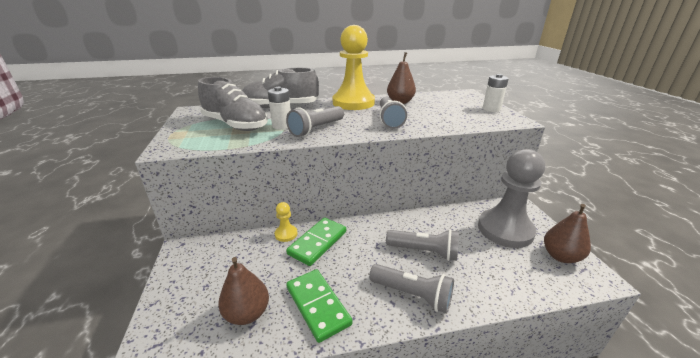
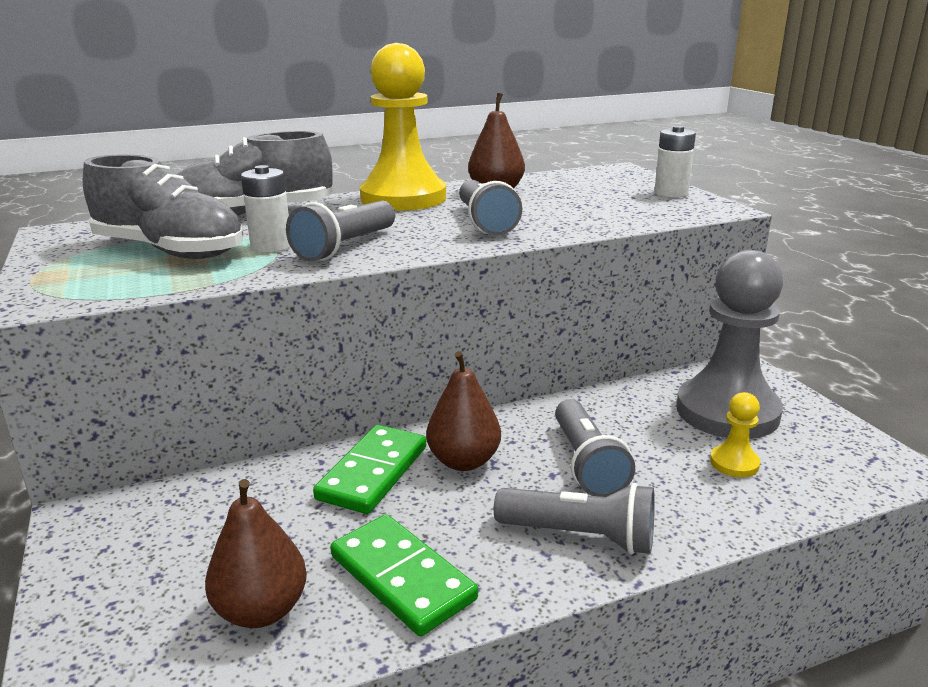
camera: 10 degrees left, 5 degrees down
(286, 234) = (302, 465): yellow pawn -> yellow pawn (734, 463)
(424, 251) = (586, 464): grey flashlight -> grey flashlight turned 75 degrees clockwise
(560, 256) = (831, 443): brown pear -> brown pear (463, 461)

